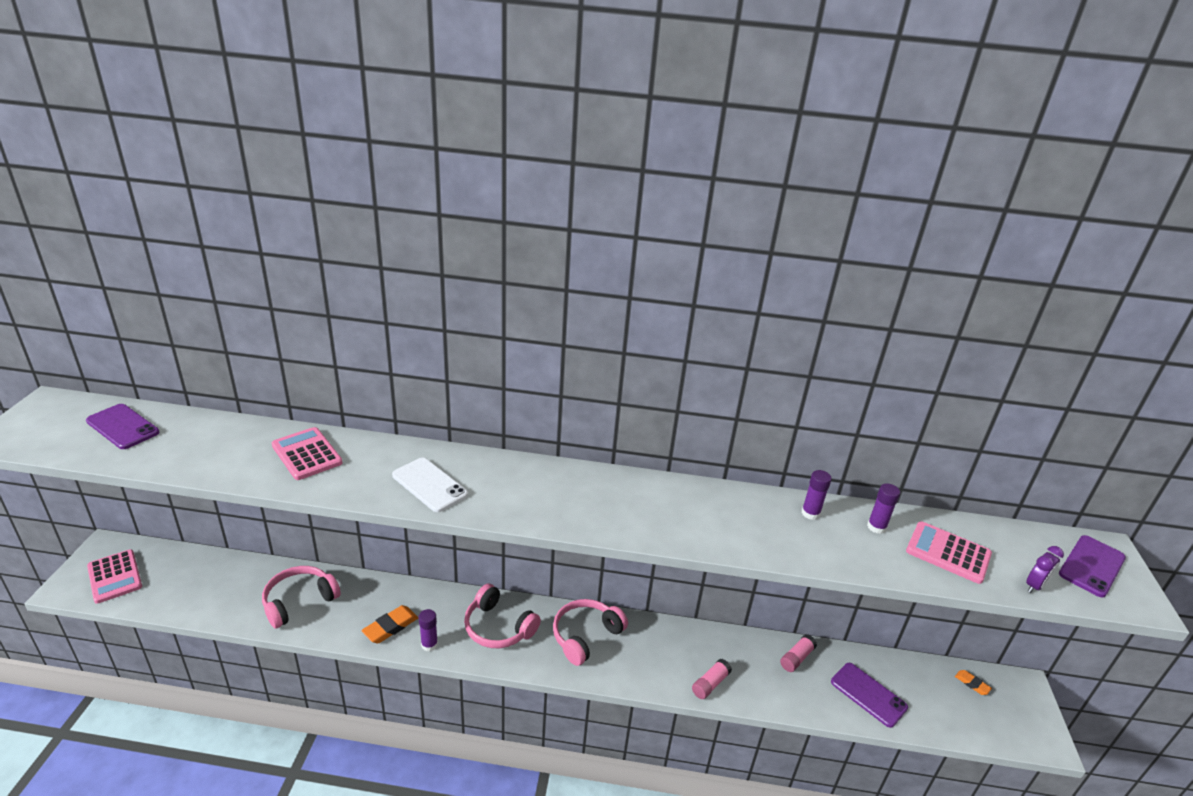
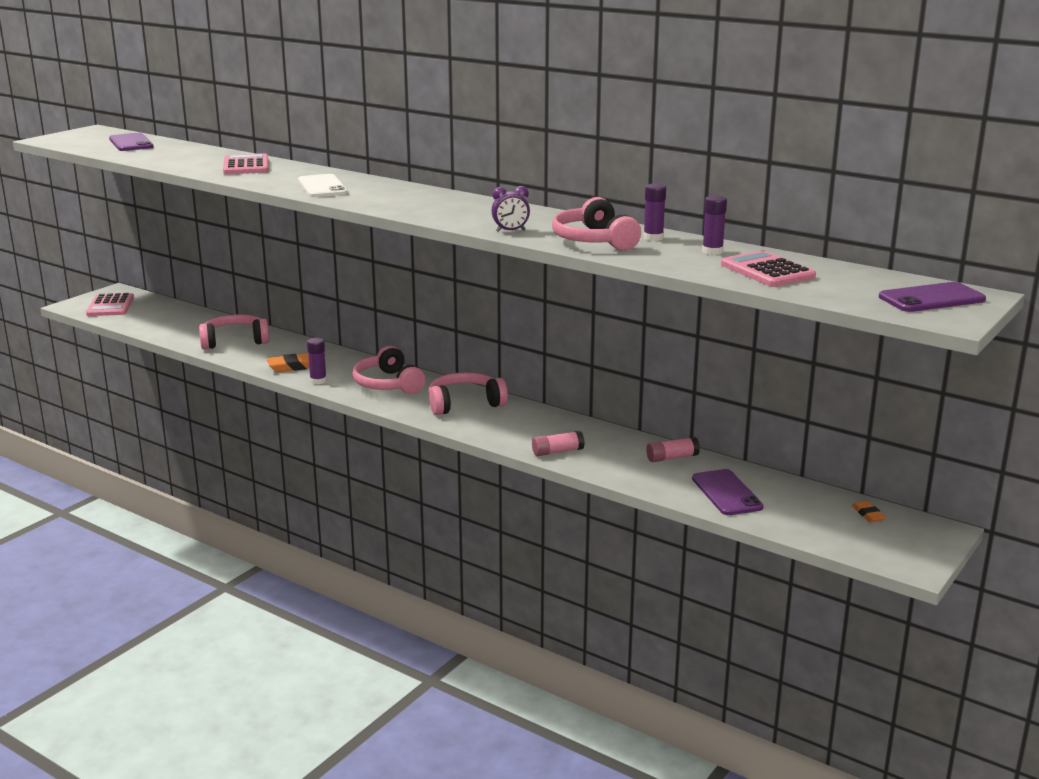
camera: 30 degrees right, 10 degrees down
(772, 534) = (594, 240): none -> pink headphones
(1035, 586) = (835, 296): purple clock -> purple clock (510, 231)

